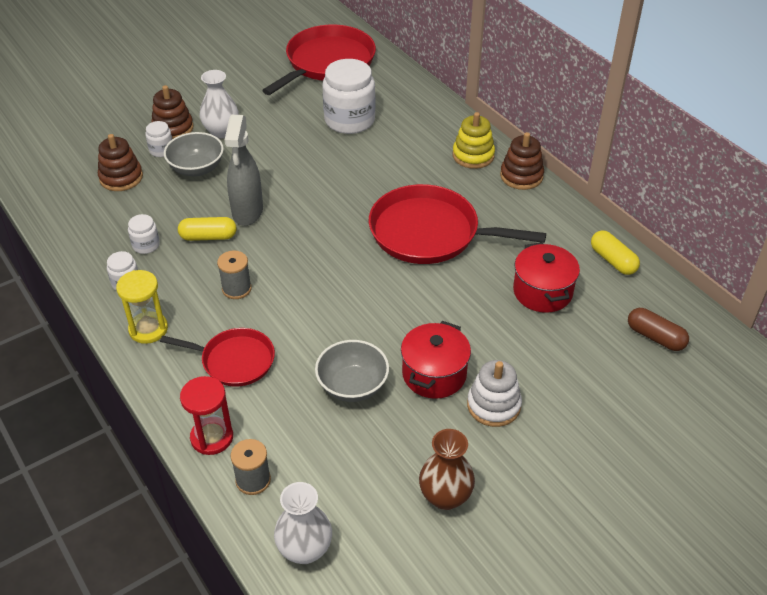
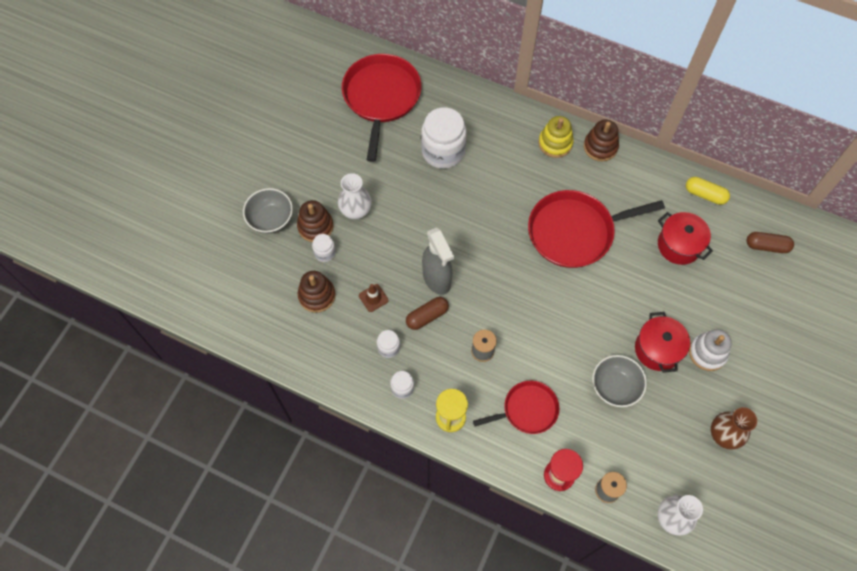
camera: 30 degrees left, 20 degrees up
(171, 201) = (373, 298): none -> brown traffic cone
(196, 168) = (367, 257): grey bowl -> grey bowl (271, 219)
(208, 237) = (427, 316): yellow capsule -> brown capsule

